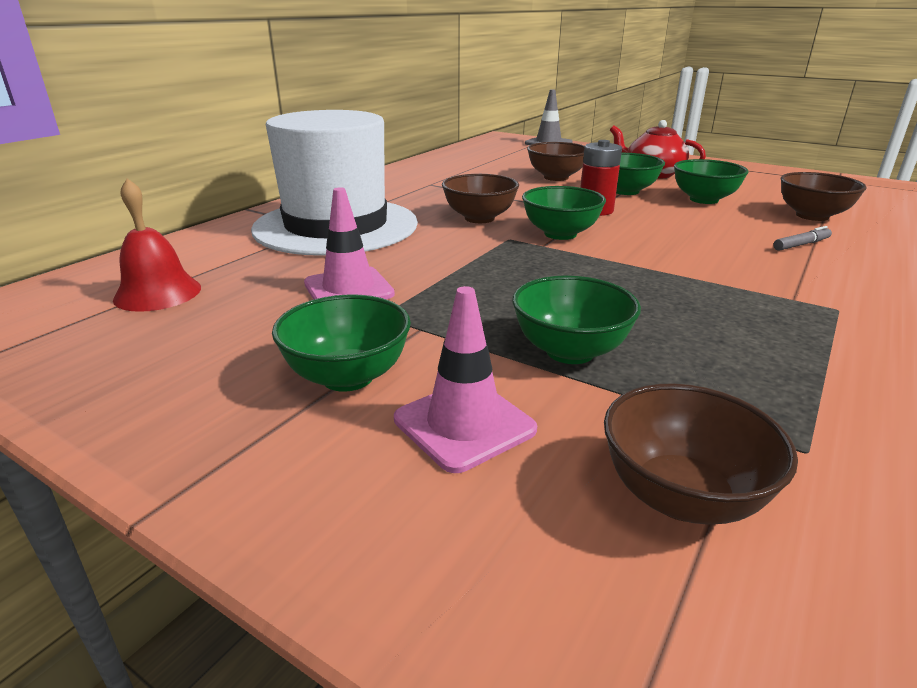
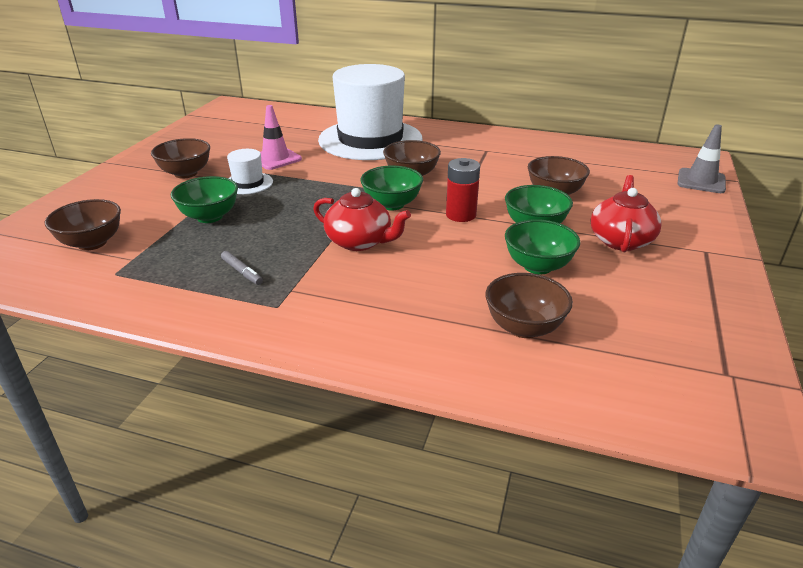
camera: 75 degrees right, 5 degrees up
(158, 293) = (262, 125): red bell -> none
(347, 377) = (186, 173): green bowl -> brown bowl
(442, 315) = (248, 183): none -> white hat
(464, 424) = (147, 199): pink traffic cone -> none
(660, 256) = (360, 242): none -> red teapot
(801, 245) = (419, 308): grey marker -> grey marker (242, 272)

